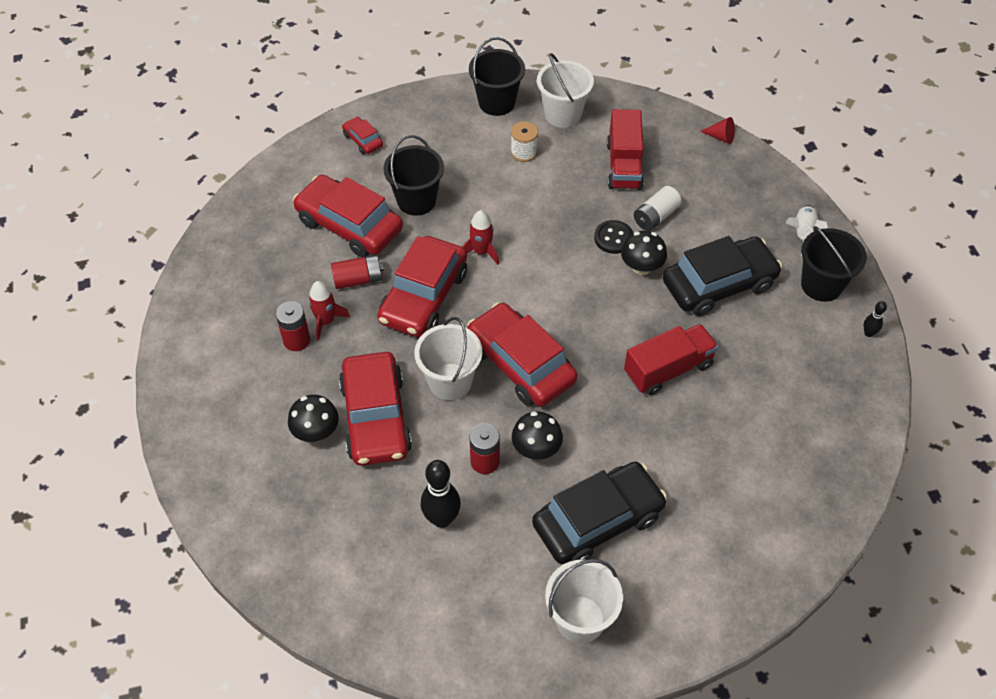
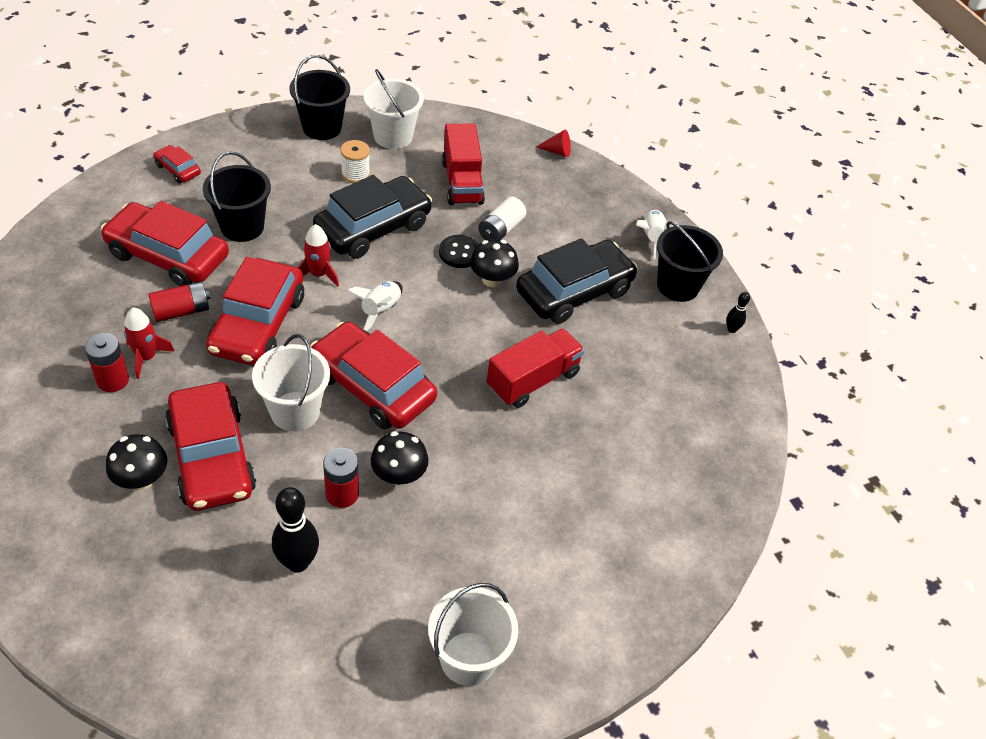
camera: 15 degrees left, 5 degrees down
(534, 291) = (380, 310): none -> white rocket
(598, 520) = (476, 546): black car -> black car (373, 228)

